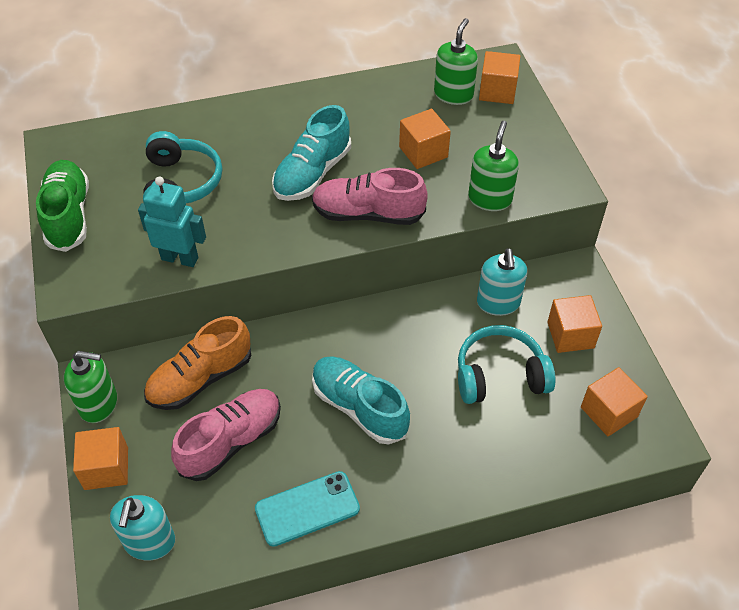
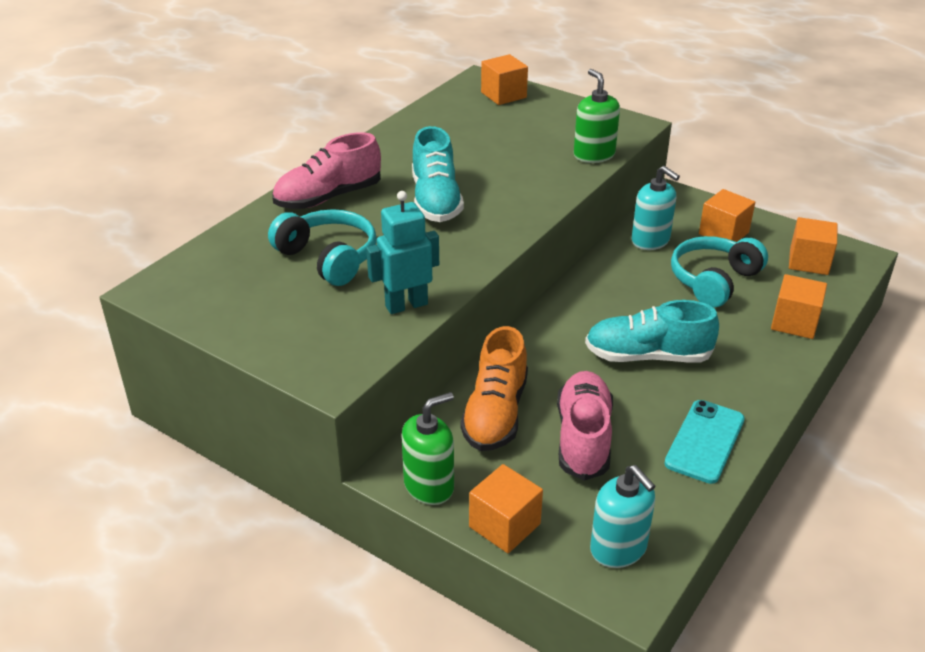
camera: 40 degrees left, 15 degrees down
(68, 215) = (250, 330): green shoe -> none
(368, 214) = (519, 204): pink shoe -> pink shoe (328, 197)
(423, 152) = (503, 150): orange cube -> orange cube (794, 322)
(453, 94) = (474, 109): green soap dispenser -> none

